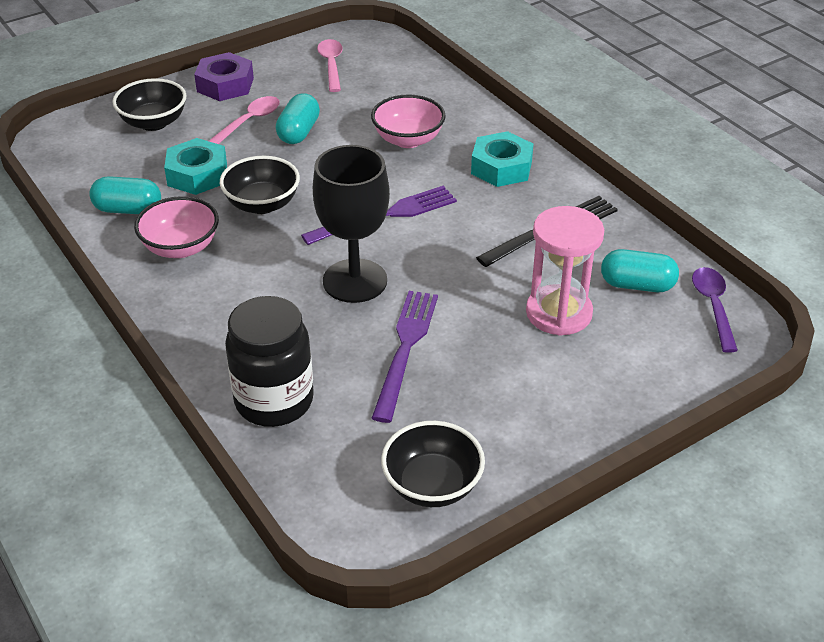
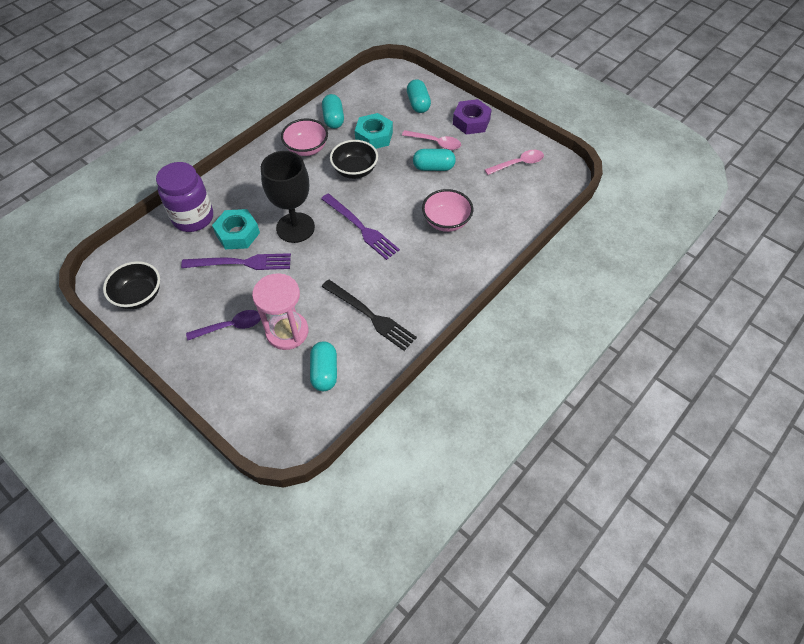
camera: 75 degrees right, 15 degrees up
(153, 122) = (418, 104): black bowl -> turquoise capsule
(274, 401) = (193, 218): black jar -> purple jar
(501, 167) = (432, 277): turquoise nut -> turquoise nut (237, 234)
(713, 307) = (311, 420): purple spoon -> purple spoon (230, 326)

